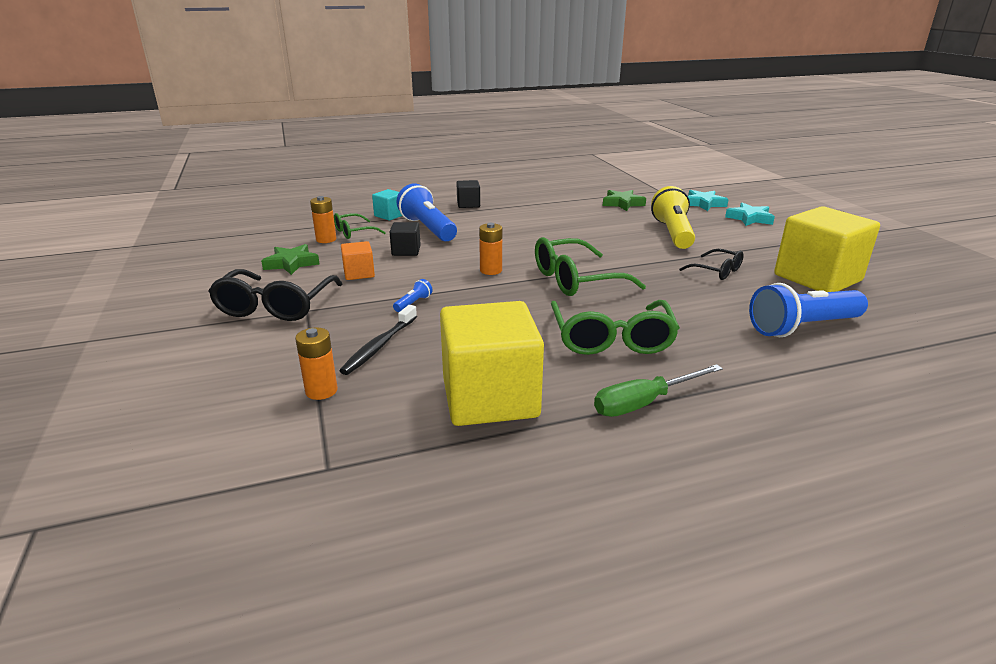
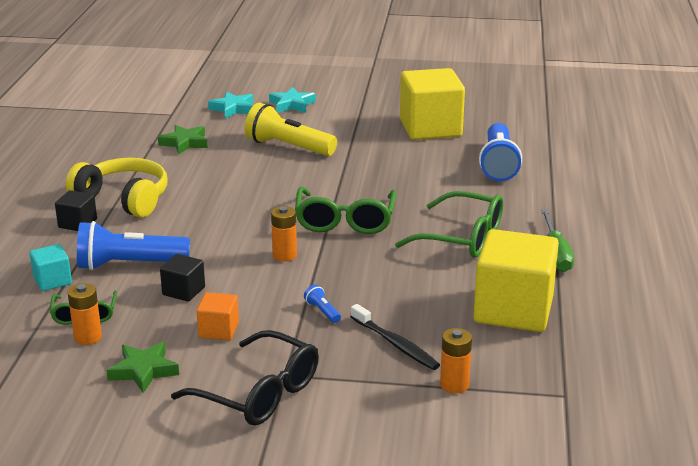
camera: 65 degrees left, 0 degrees up
(515, 207) = (124, 199): none -> yellow headphones
(717, 271) = (384, 158): black glasses -> none

